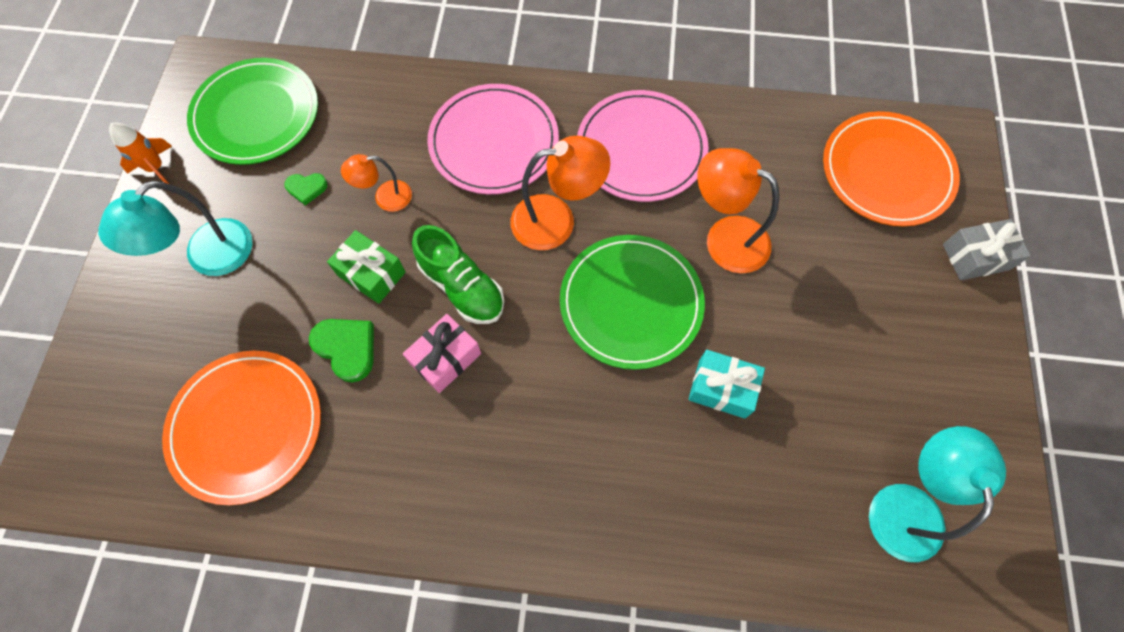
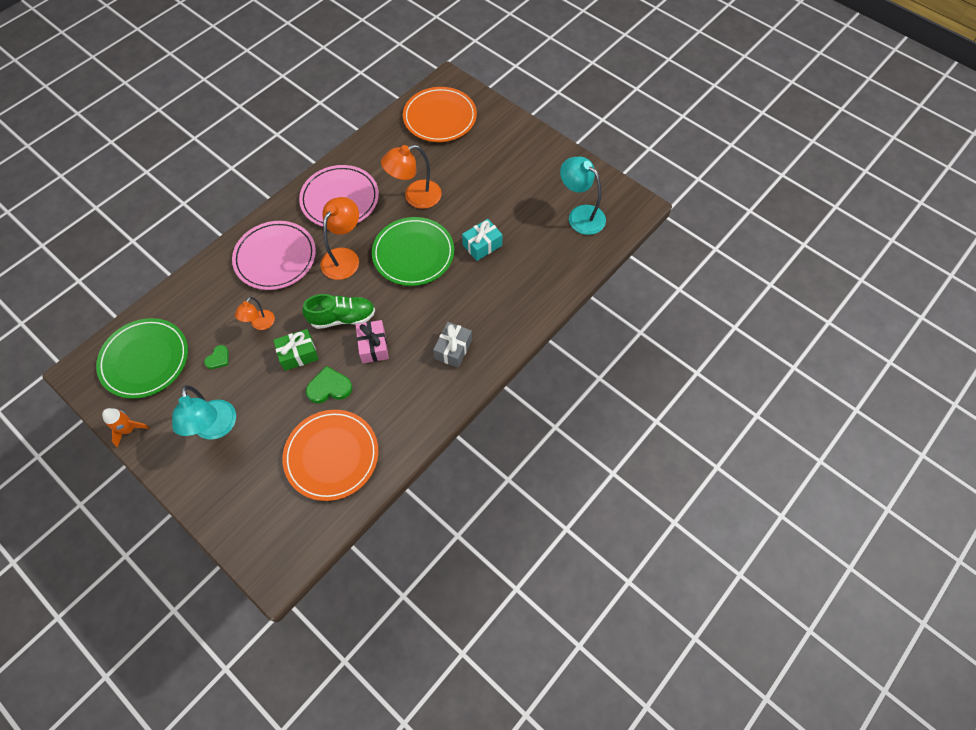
camera: 55 degrees left, 5 degrees down
(975, 257) = (504, 117): grey gift -> grey gift (453, 349)

